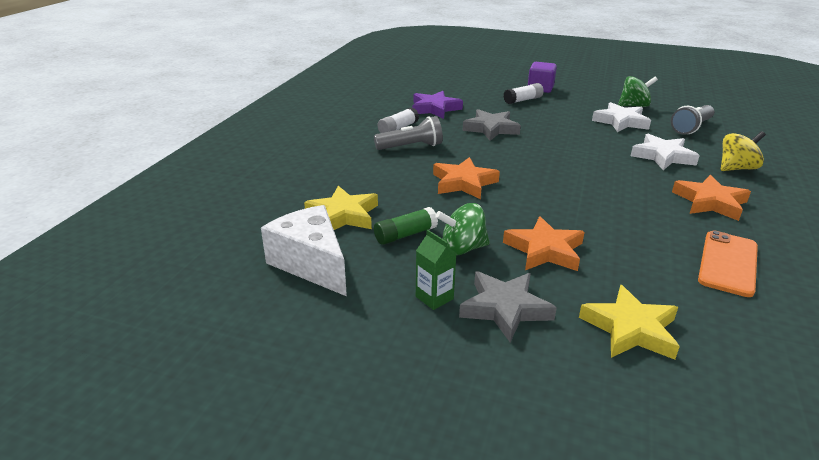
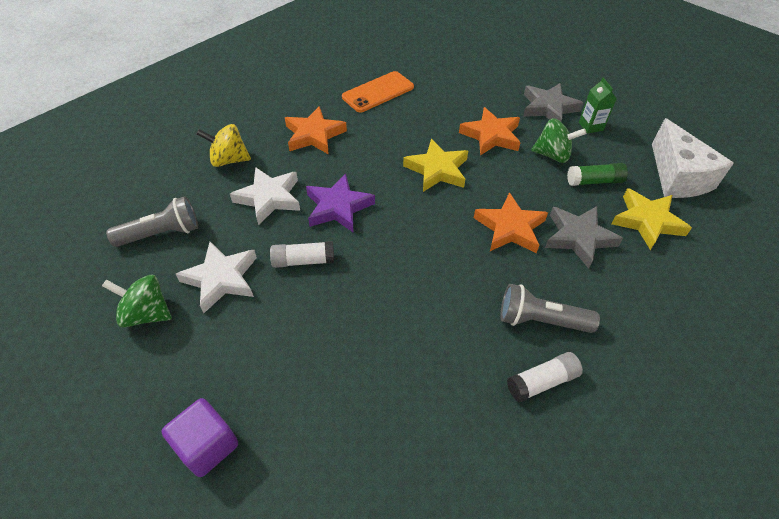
camera: 155 degrees left, 20 degrees up
(435, 108) = (452, 434): purple star -> purple star (338, 207)
(491, 129) = (406, 327): grey star -> grey star (578, 238)
(523, 100) = (283, 406): white glue stick -> white glue stick (303, 261)
(630, 329) = (484, 79): yellow star -> yellow star (437, 170)

